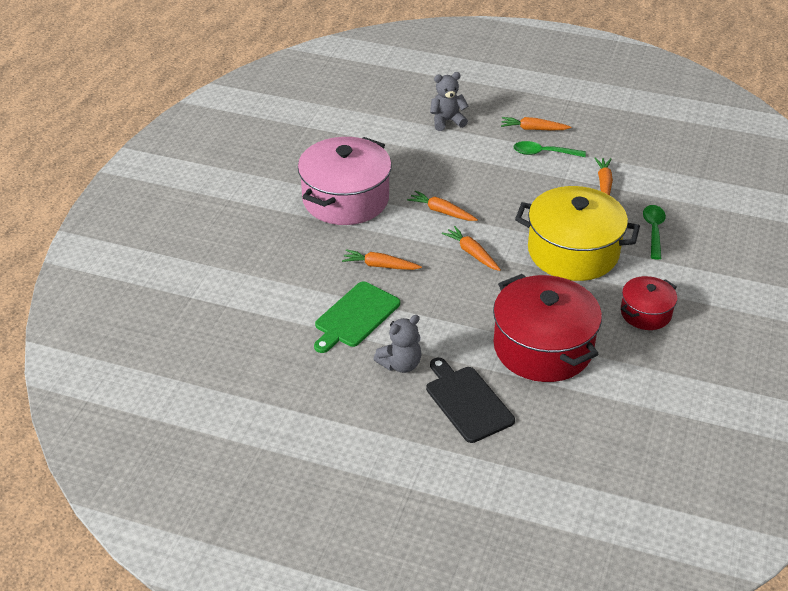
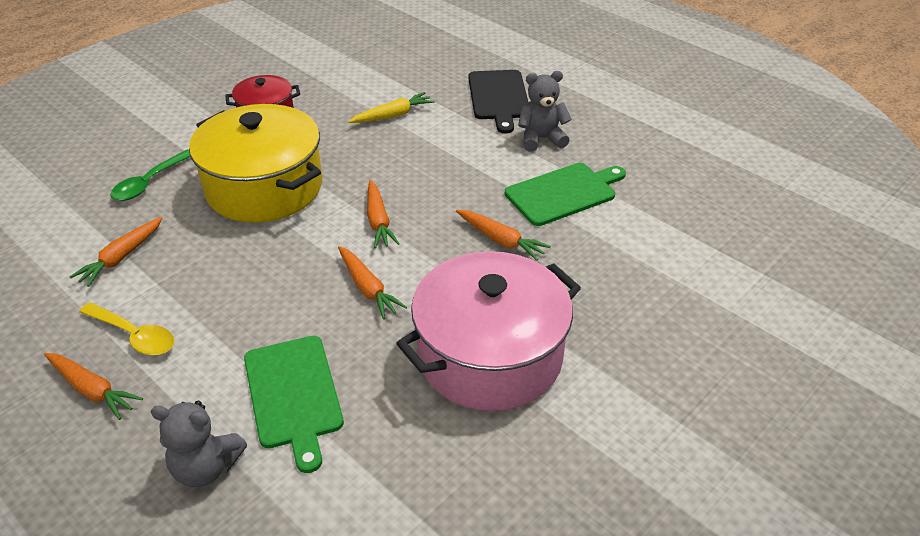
camera: 155 degrees left, 0 degrees up
(434, 154) = (293, 395): none -> green cutting board
(543, 153) = (134, 335): green spoon -> yellow spoon
(543, 347) = (393, 115): red pot -> yellow carrot

